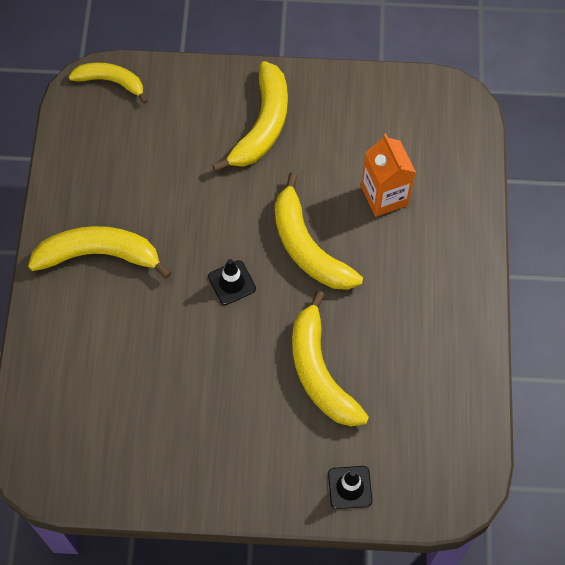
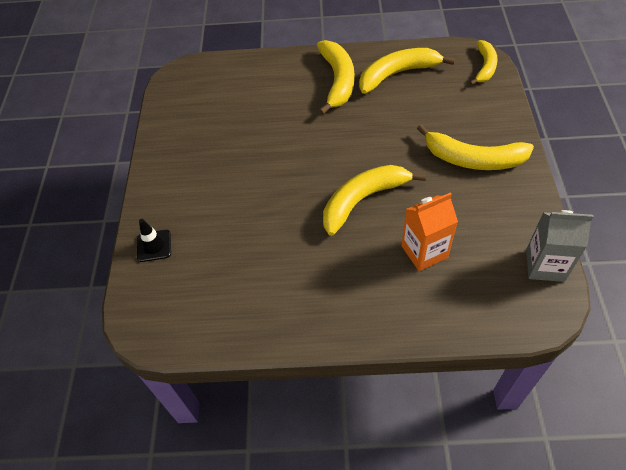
camera: 90 degrees right, 10 degrees down
(232, 282) = (324, 155): black traffic cone -> none
(320, 372) = (251, 218): yellow banana -> yellow banana (397, 74)
(410, 92) = (545, 265): none -> grey carton

